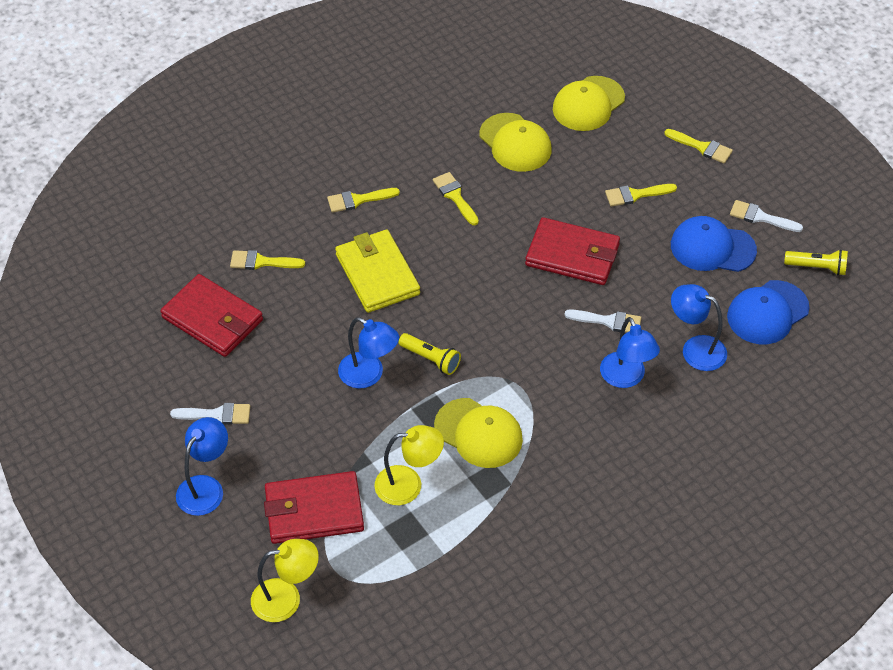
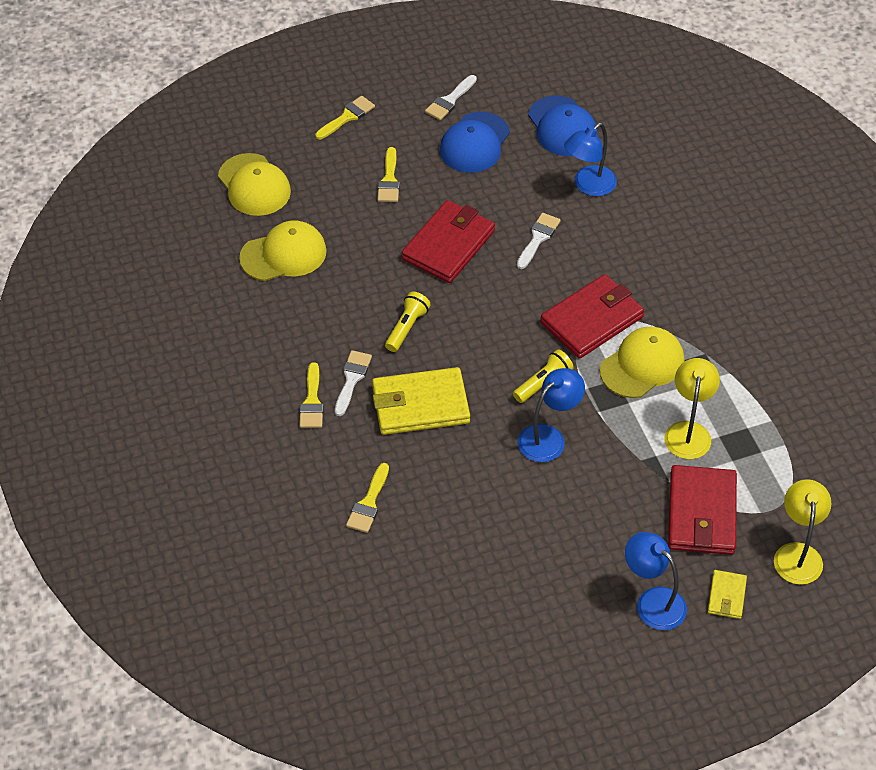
camera: 75 degrees left, 0 degrees up
(213, 319) = (434, 561): red wallet -> red wallet (592, 320)
(217, 414) = (563, 577): white brush -> white brush (352, 379)
(224, 545) = (726, 596): none -> yellow wallet
(455, 196) = (338, 319): yellow brush -> none
(626, 378) = (607, 242): blue lamp -> none
(817, 267) = (521, 80): yellow flashlight -> yellow flashlight (406, 327)

